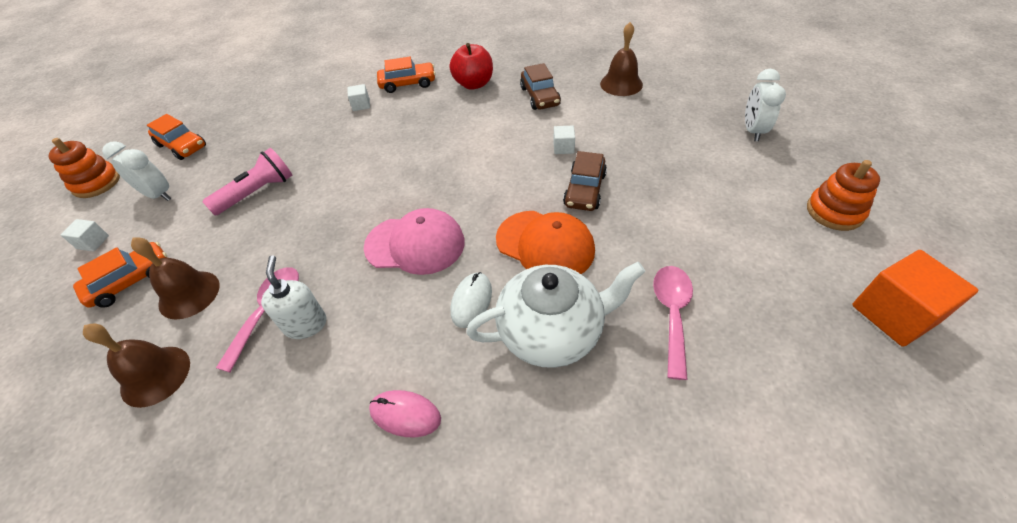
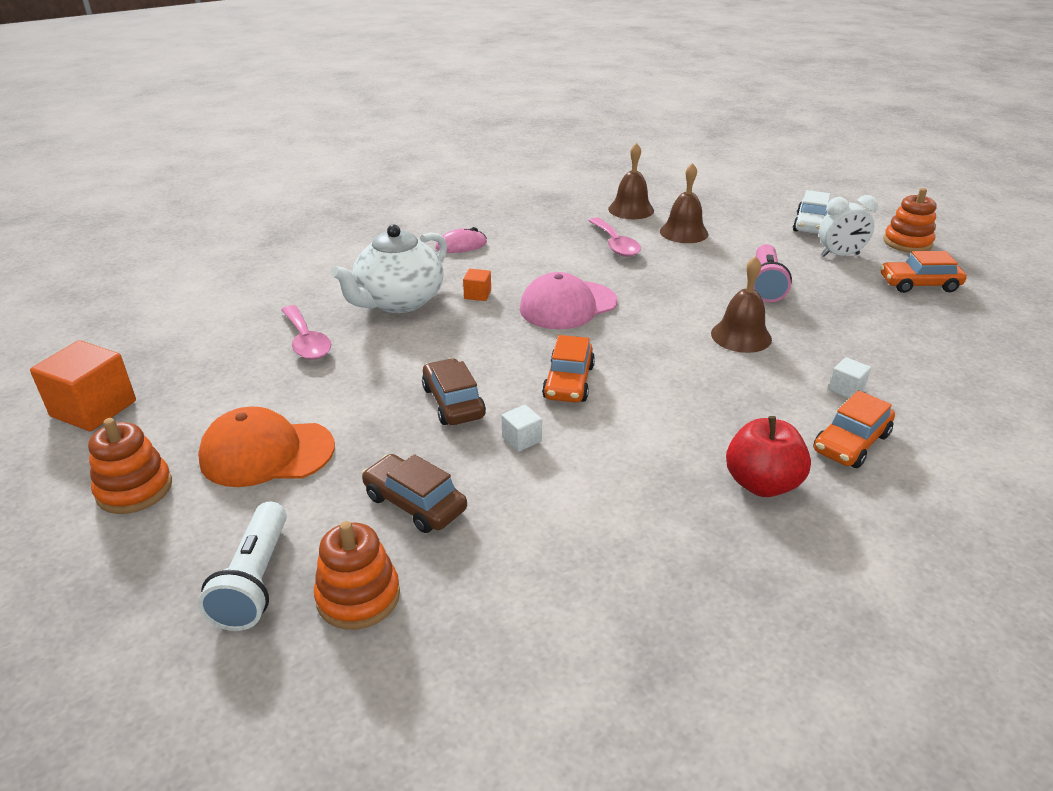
camera: 140 degrees right, 15 degrees down
(93, 242) = (810, 224): white cube -> white car
(131, 281) = (736, 223): orange car -> orange car (568, 382)
(305, 324) = (580, 249): white soap dispenser -> none
(471, 301) = (477, 294): white mouse -> orange cube
(540, 96) = (636, 505): brown car -> brown car (415, 503)
(545, 245) = (452, 344): orange cap -> orange cap (267, 453)
(621, 84) = (530, 593): brown bell -> brown bell (741, 336)
(700, 107) = (358, 596): none -> orange stacking toy
(753, 131) = (254, 581): white clock -> white flashlight

